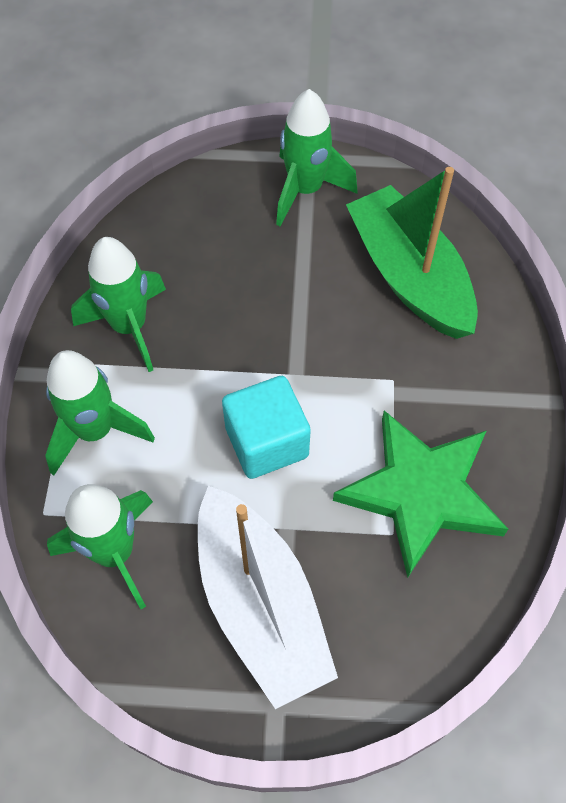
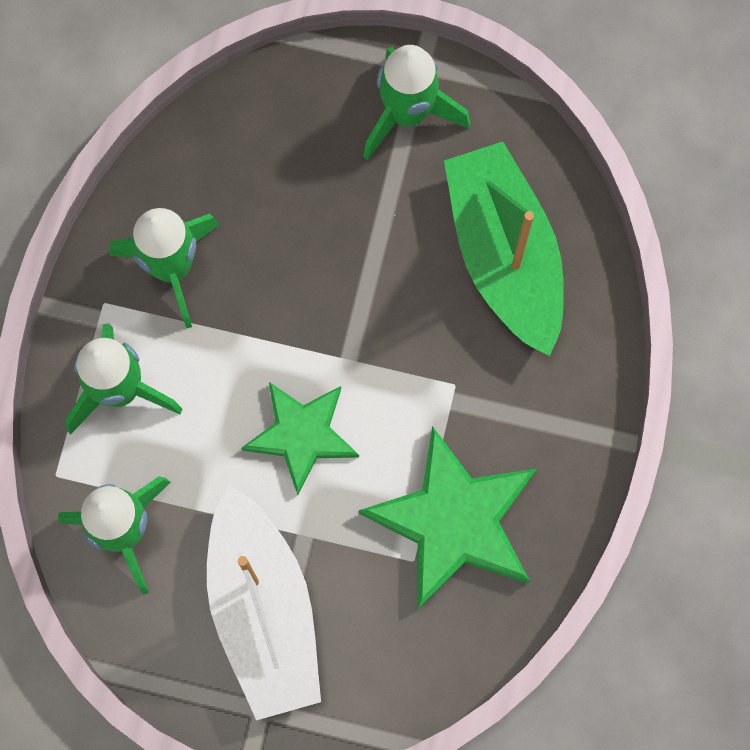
camera: 10 degrees right, 15 degrees up
(266, 442) = (301, 435): turquoise cube -> green star

